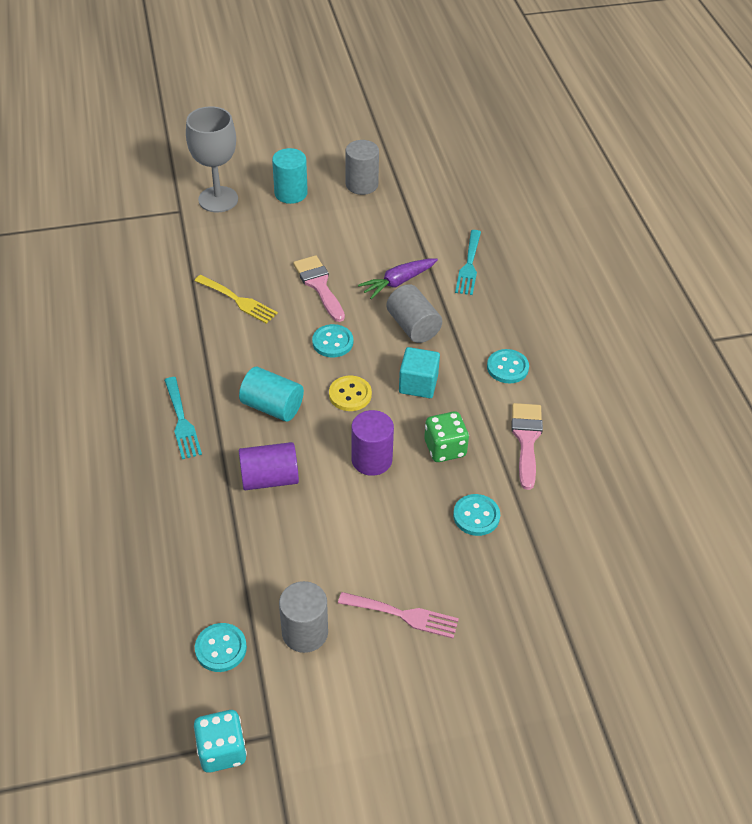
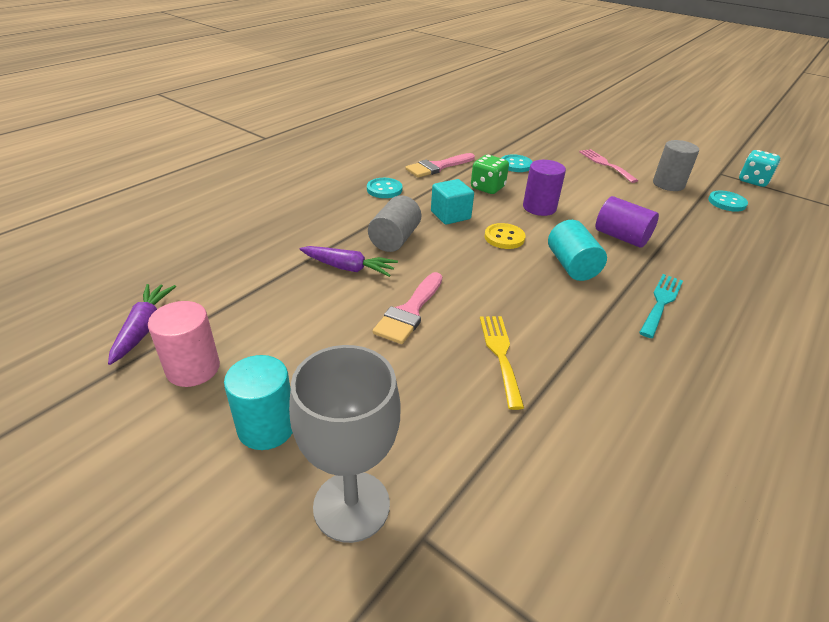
camera: 130 degrees left, 10 degrees down
(332, 342) = (467, 269): turquoise button -> none
(362, 184) = (193, 368): grey cylinder -> pink cylinder
(418, 178) = (144, 328): none -> purple carrot
(469, 266) = (282, 241): turquoise fork -> none

